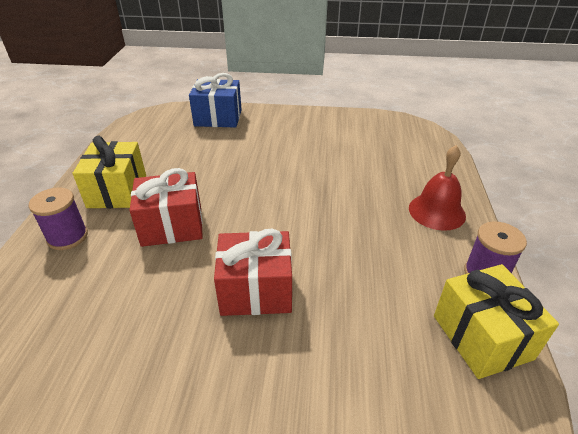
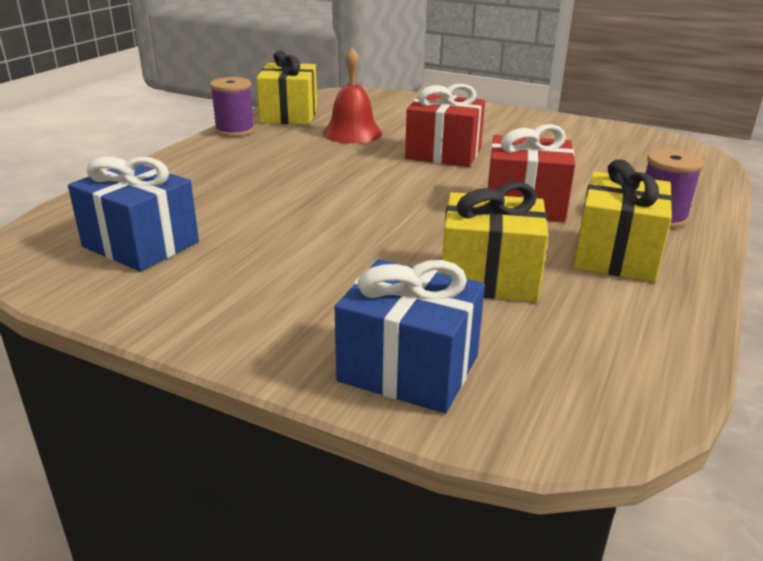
camera: 160 degrees left, 10 degrees down
(192, 160) = (489, 277): none -> yellow gift
(376, 141) = (141, 244): none -> blue gift
(436, 211) = (204, 164): red bell -> red bell (352, 133)

